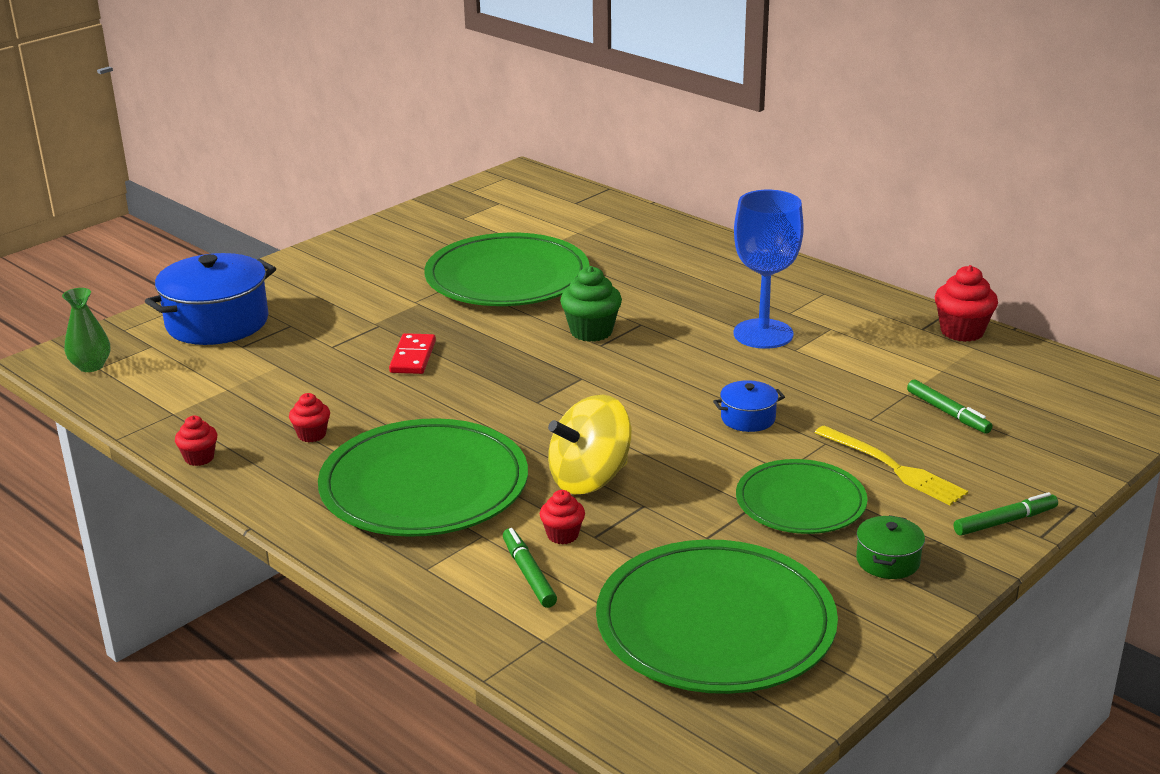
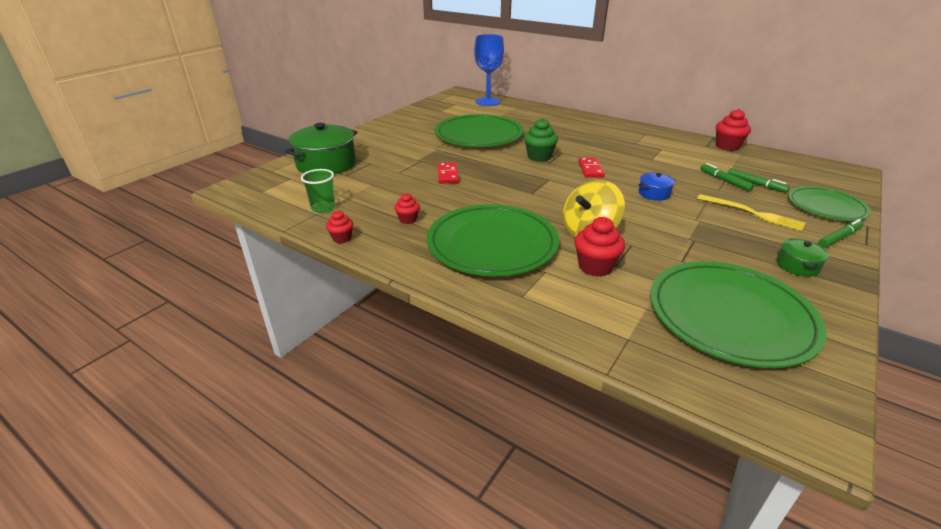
camera: 10 degrees left, 5 degrees up
(91, 366) = (256, 191): green vase -> none
(187, 404) = (323, 208): none -> green cup
(217, 322) = (326, 164): blue pot -> green pot
(528, 574) = (590, 293): green marker -> green marker (724, 181)
(562, 535) = (595, 267): red cupcake -> red cupcake, size x1.68
(668, 363) = (590, 169): none -> red domino
(763, 334) = (629, 153): blue goblet -> blue goblet (488, 102)
(800, 502) = (719, 236): green plate -> green plate (826, 207)

